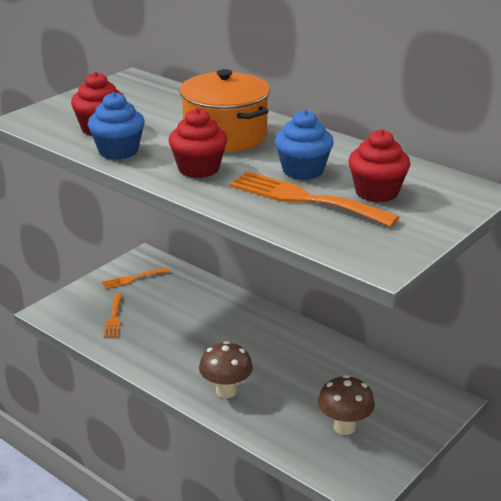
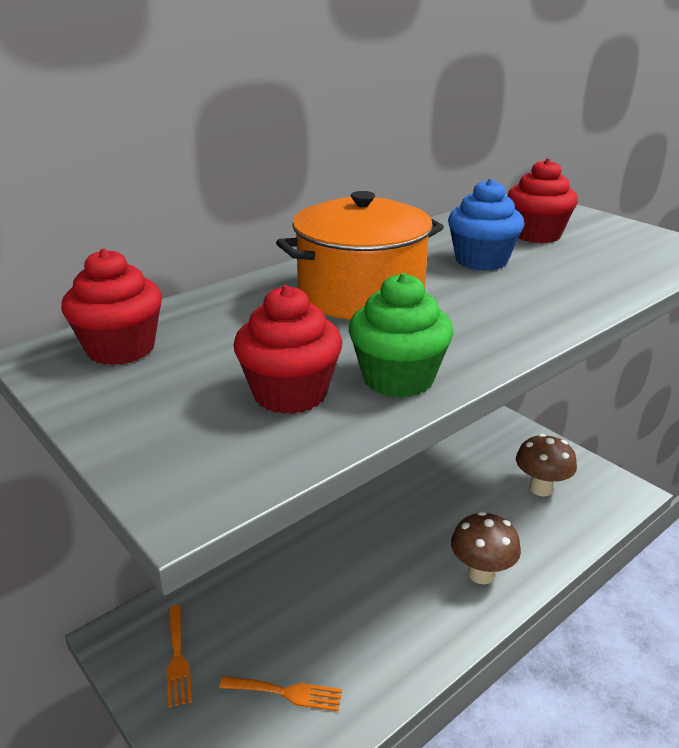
camera: 80 degrees left, 0 degrees up
(118, 151) = (398, 378): blue cupcake -> green cupcake
(198, 169) = (474, 318): red cupcake -> red cupcake (121, 348)
(304, 199) = (559, 266): orange fork -> none

